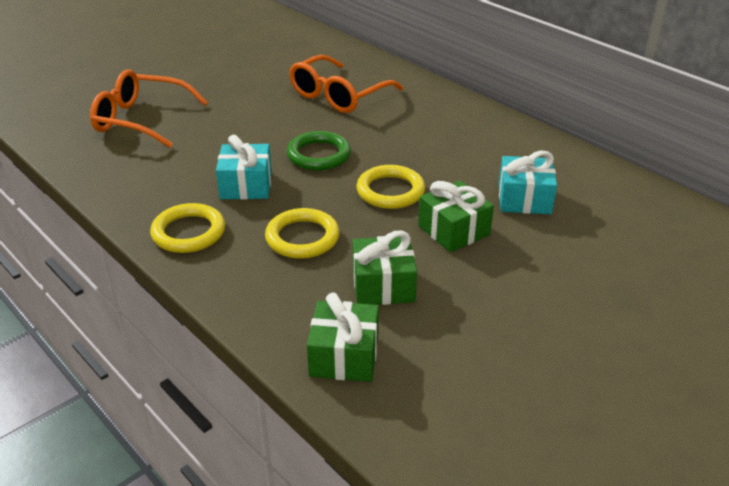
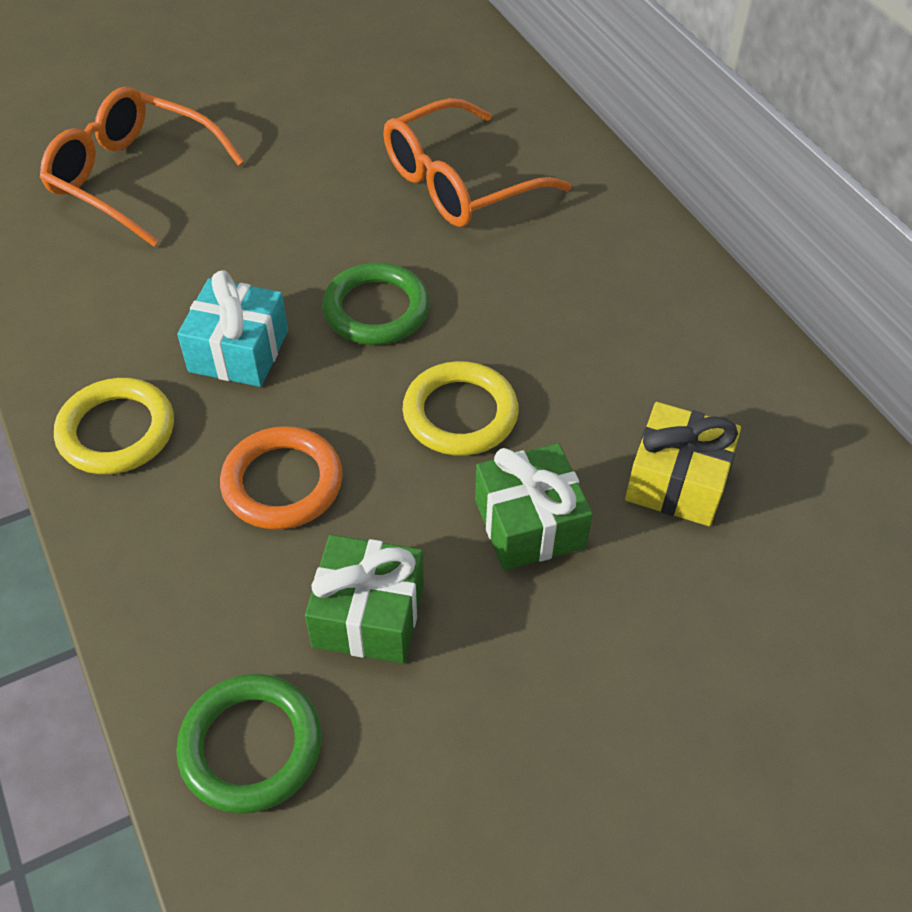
camera: 15 degrees right, 15 degrees up
(302, 238) = (282, 482): yellow ring -> orange ring
(344, 356) = (251, 746): green gift -> green ring
(524, 199) = (677, 481): turquoise gift -> yellow gift

